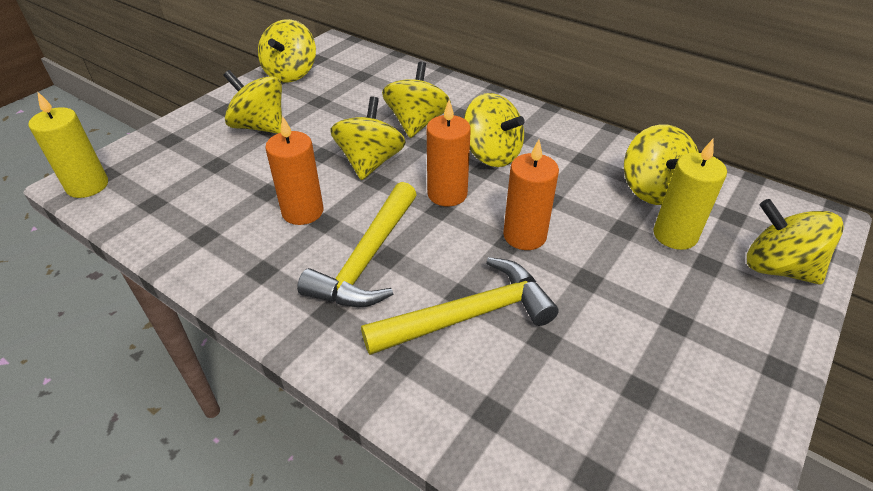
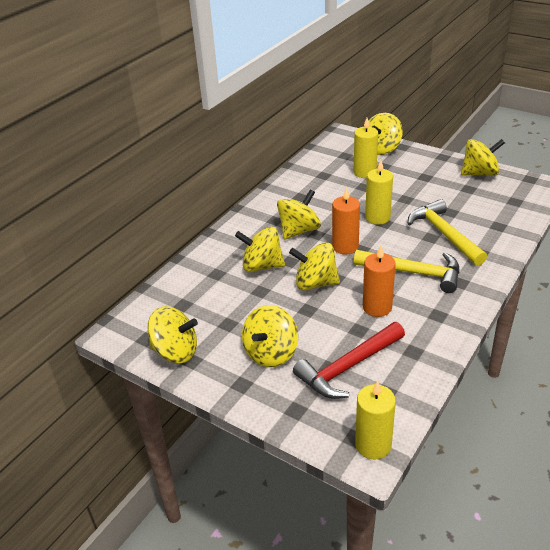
camera: 90 degrees left, 5 degrees down
(207, 178) = (348, 367): none -> red hammer
(524, 236) = (377, 217): orange candle -> yellow candle
(653, 190) = (327, 175): yellow spinning top -> yellow spinning top (479, 173)

